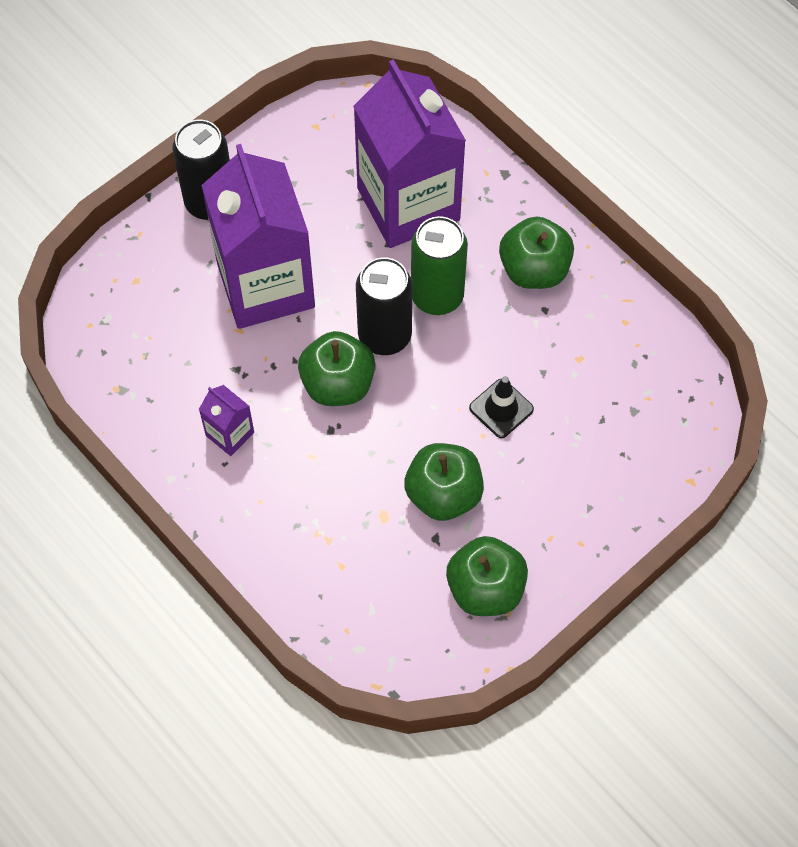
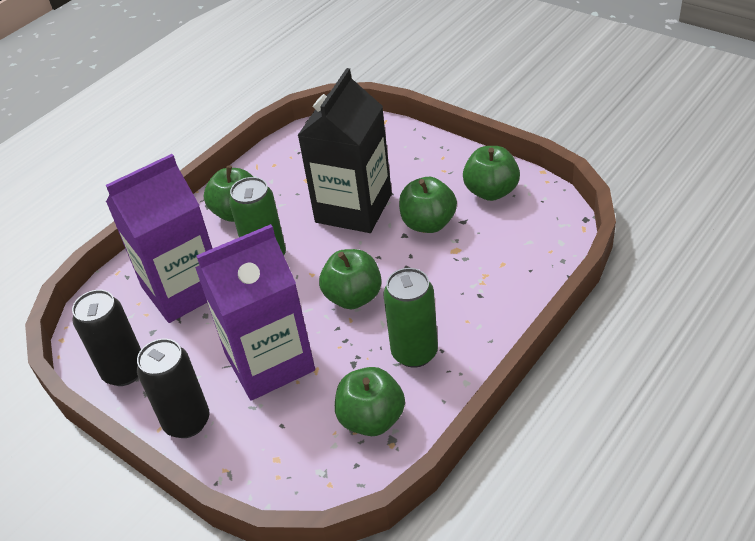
camera: 95 degrees left, 20 degrees down
(154, 375) = (371, 419): none -> green apple
(230, 434) = (414, 353): purple carton -> green can
(384, 335) = (305, 279): black can -> black can (124, 371)
(501, 408) = (353, 208): black traffic cone -> black carton

